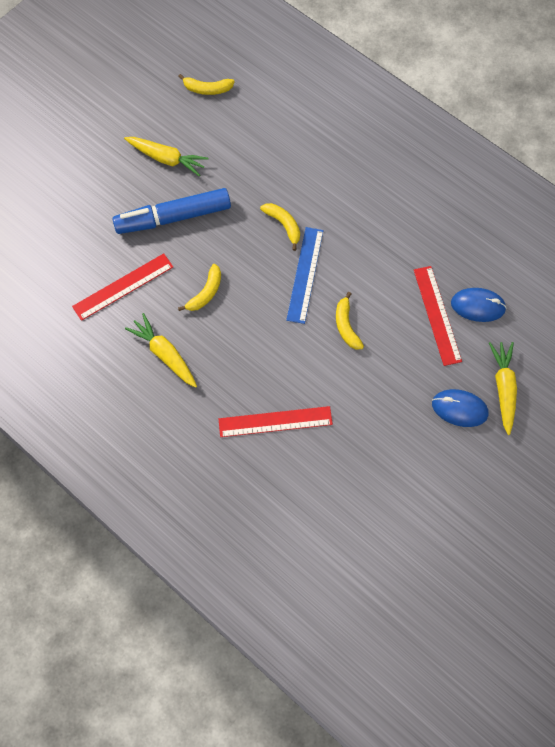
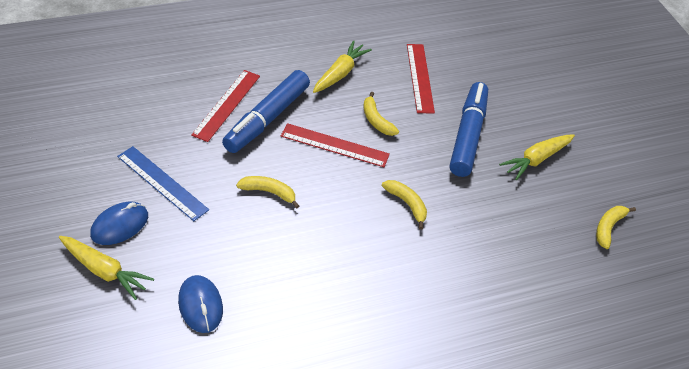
camera: 115 degrees right, 20 degrees down
(165, 354) = (340, 73): yellow carrot -> yellow carrot turned 45 degrees counterclockwise
(268, 378) = (267, 119): none -> blue marker
(284, 225) = (407, 204): yellow banana -> yellow banana turned 120 degrees counterclockwise
(305, 274) = (343, 192): blue ruler -> blue ruler (162, 183)
(437, 315) = (221, 265): red ruler -> red ruler (334, 145)
(478, 306) = (200, 305): blue mouse -> blue mouse turned 60 degrees counterclockwise

